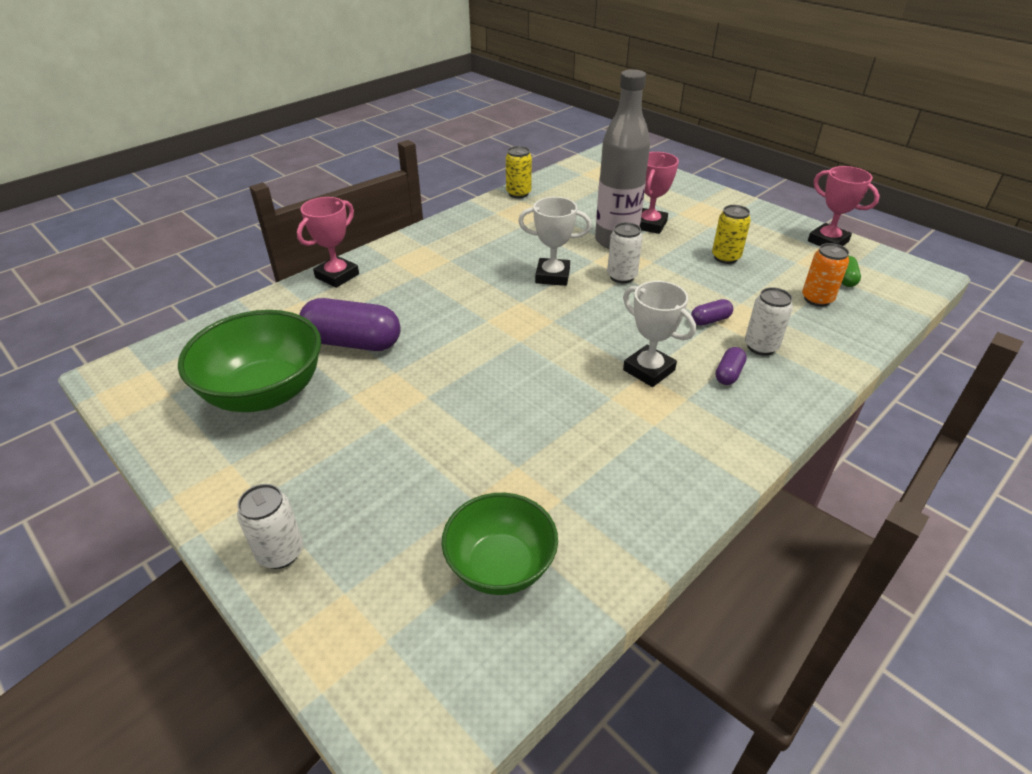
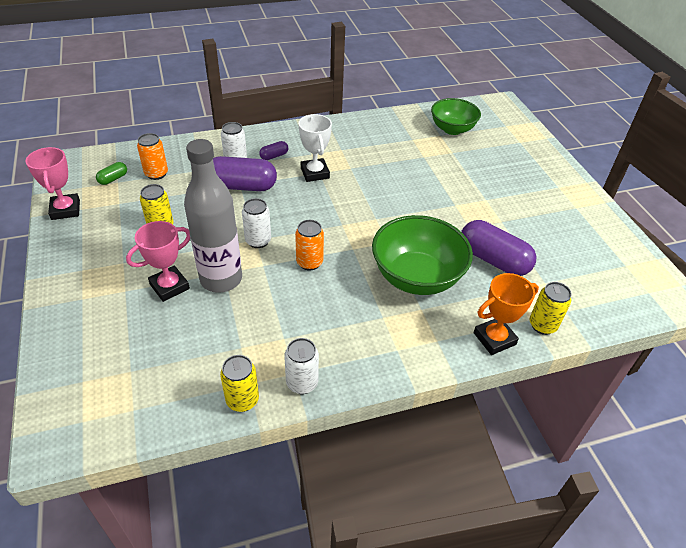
camera: 155 degrees left, 5 degrees up
(265, 392) = (559, 243): green bowl -> green bowl (416, 277)
(280, 553) = (547, 162): white can -> white can (302, 383)
(288, 299) = (542, 325): none -> yellow can
(337, 276) = (494, 338): pink trophy -> orange trophy
(552, 276) = (309, 262): white trophy -> orange can
(710, 320) = (242, 186): purple capsule -> purple capsule, size x2.16

